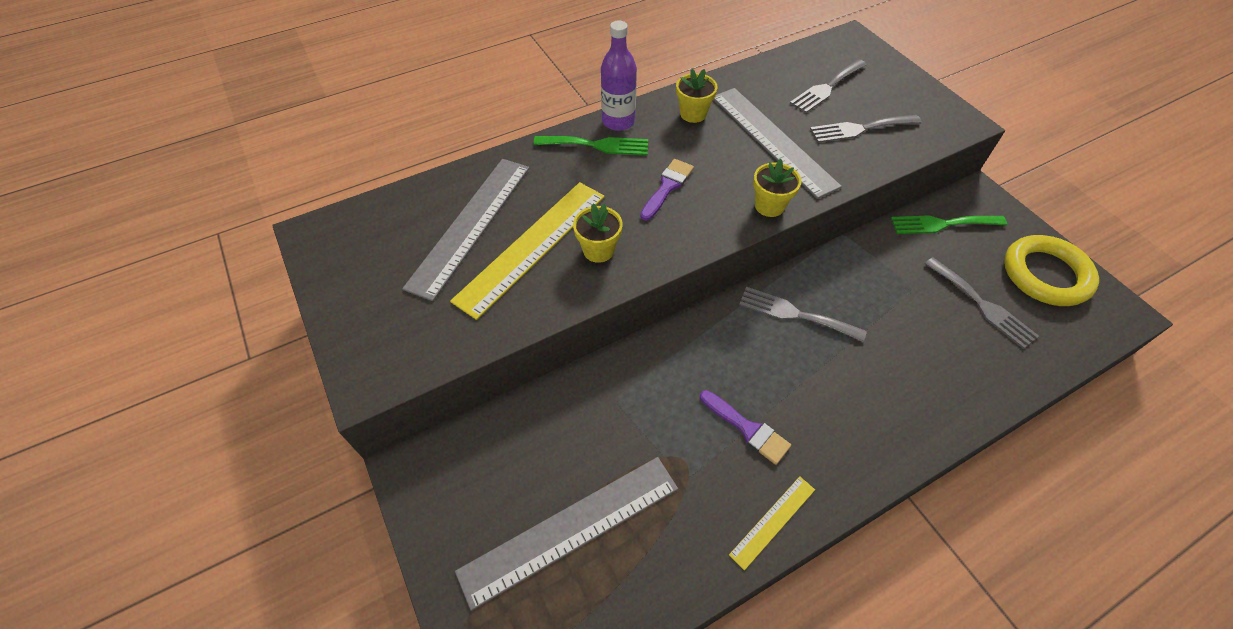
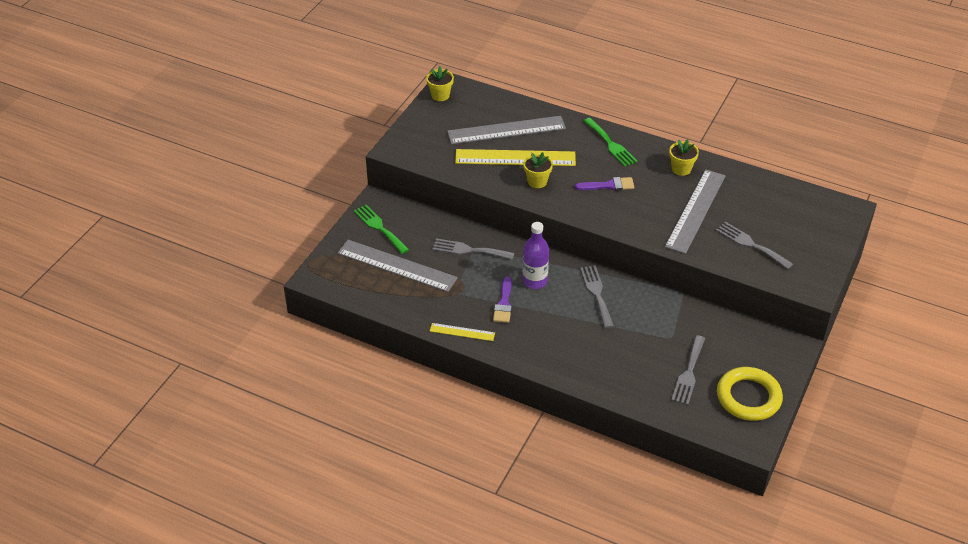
camera: 55 degrees right, 10 degrees down
(618, 121) = (639, 143): purple bottle -> purple bottle (534, 281)
(769, 206) = (637, 230): yellow flower pot -> yellow flower pot (440, 95)
(827, 88) = (776, 215): grey fork -> grey fork (469, 250)
(942, 224) = (743, 335): green fork -> green fork (379, 227)

